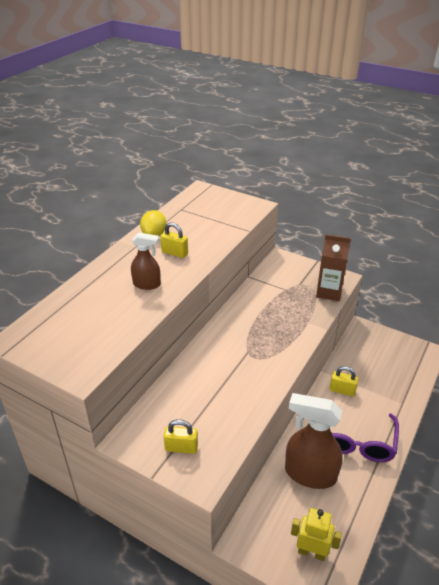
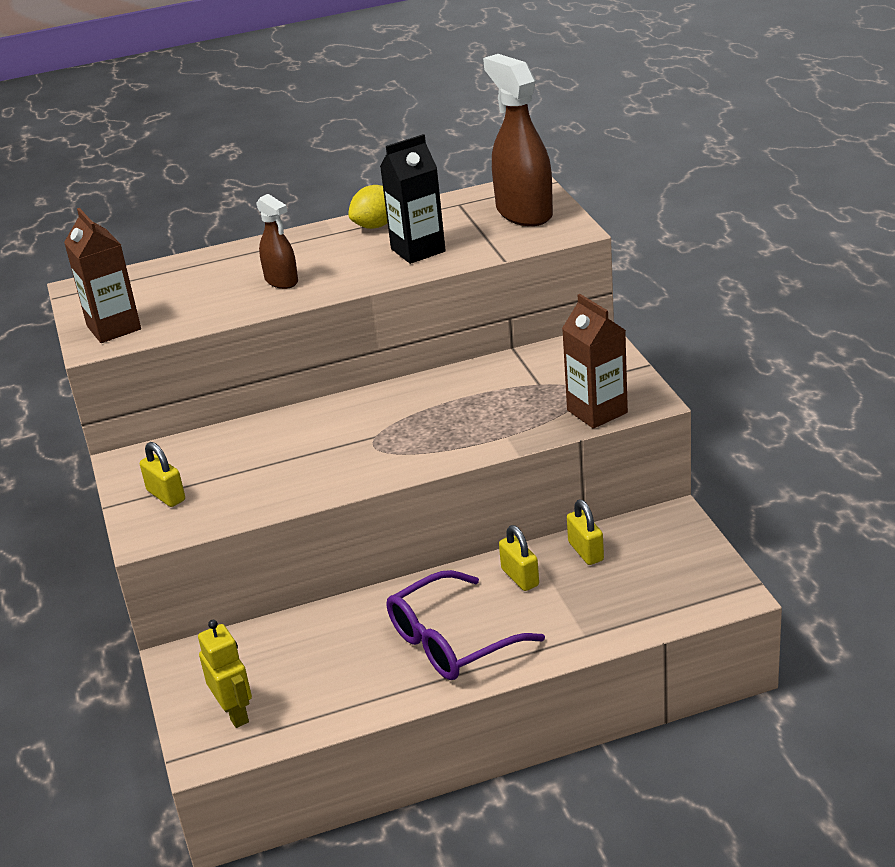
camera: 45 degrees right, 5 degrees down
(80, 357) = (114, 328): none -> brown carton
(175, 253) = (366, 256): yellow padlock -> yellow padlock (586, 551)
(197, 240) = (418, 250): none -> black carton
(309, 474) = (341, 642): brown spray bottle -> brown spray bottle (524, 213)

